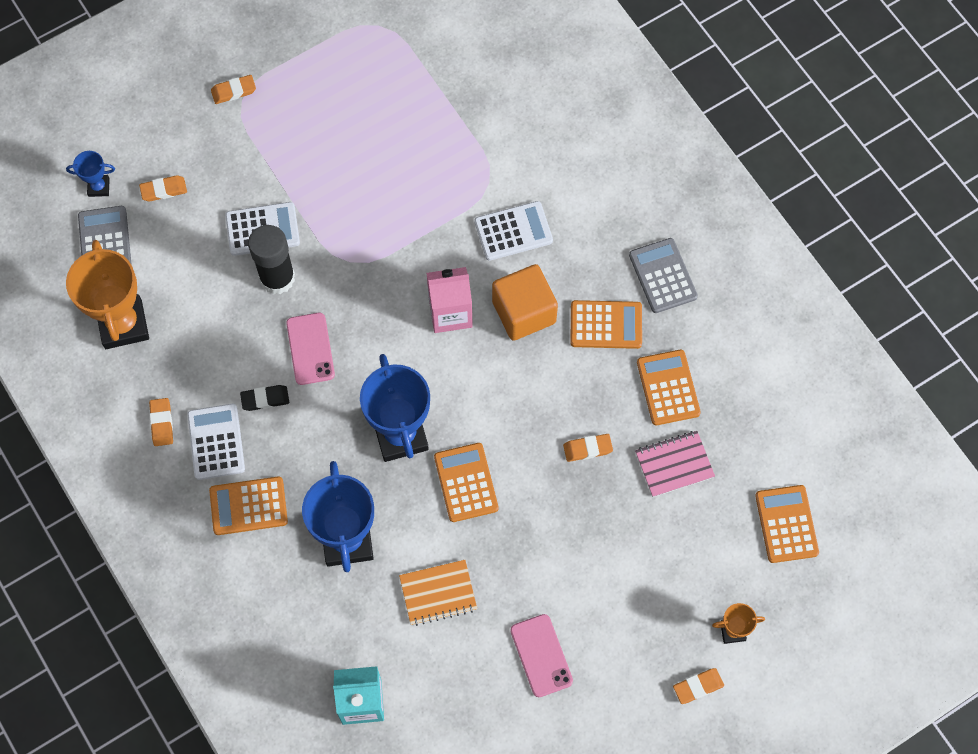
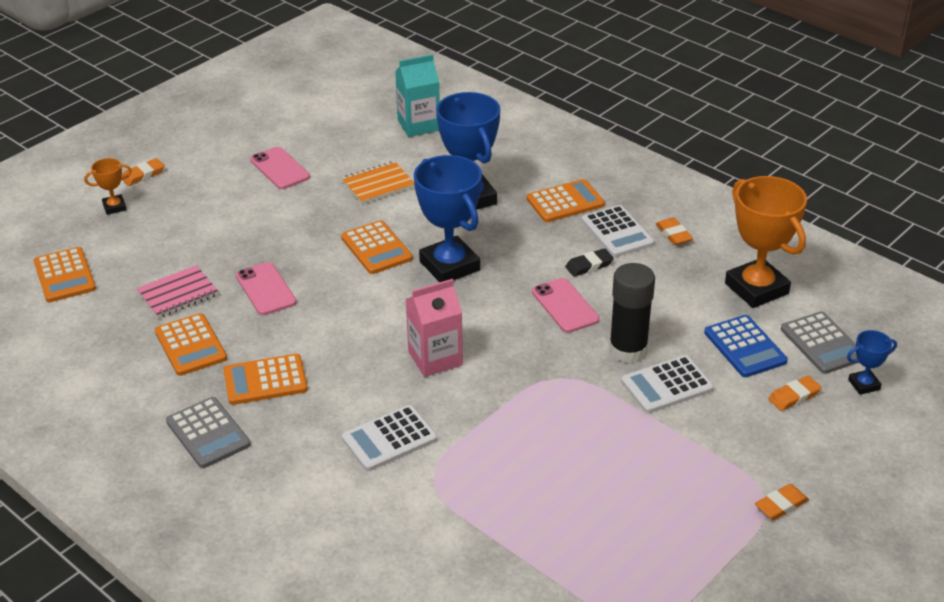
camera: 165 degrees right, 30 degrees down
(174, 255) = (745, 347): none -> blue calculator
(524, 312) = (357, 373): orange cube -> none
(587, 448) = (266, 289): orange eraser -> pink phone

